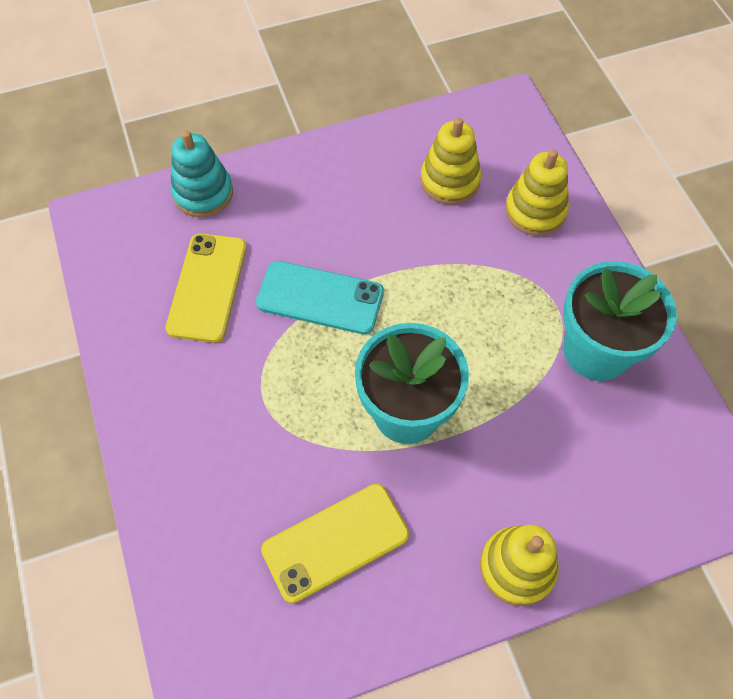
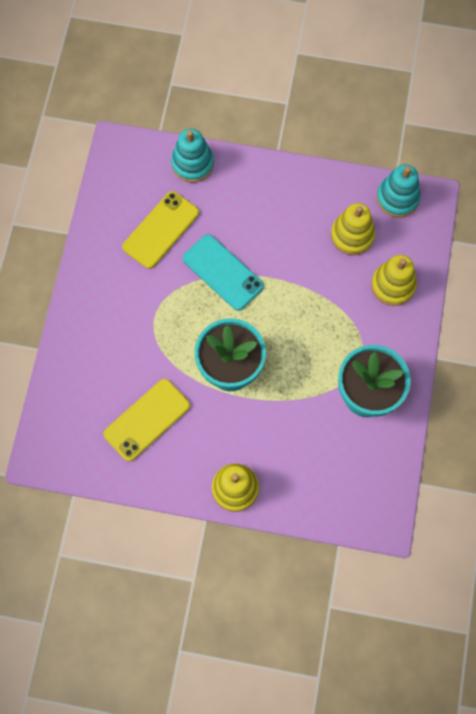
camera: 30 degrees right, 10 degrees up
(335, 542) = (147, 420): yellow phone -> yellow phone turned 45 degrees counterclockwise
(473, 119) = (397, 198): none -> turquoise stacking toy

